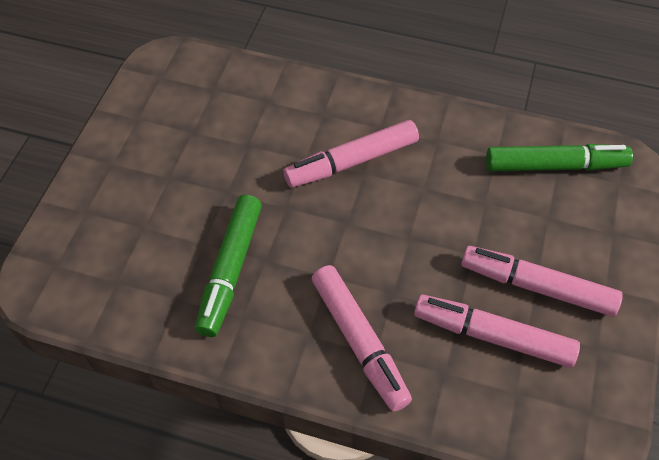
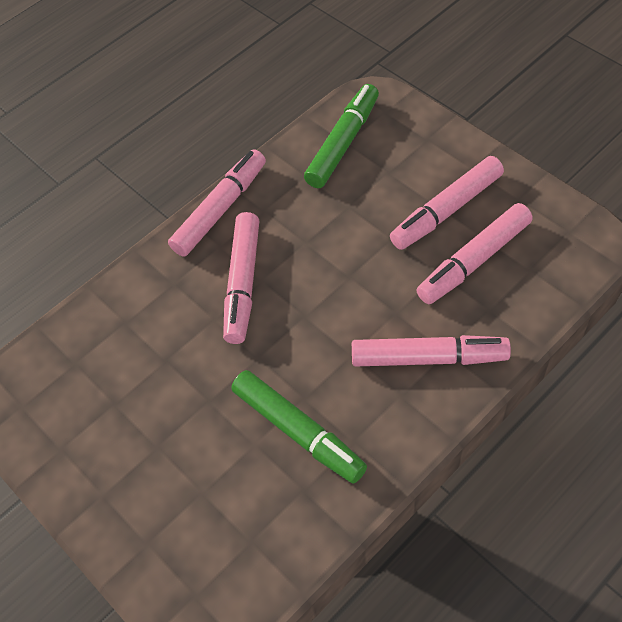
camera: 55 degrees left, 0 degrees up
(416, 110) = (220, 209): none -> pink marker

